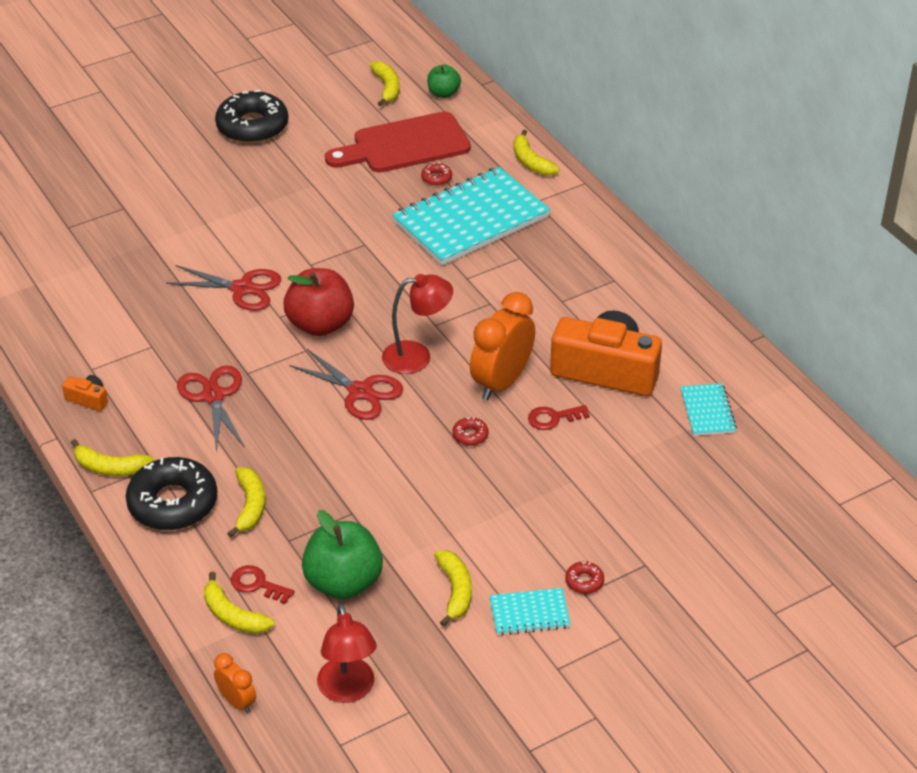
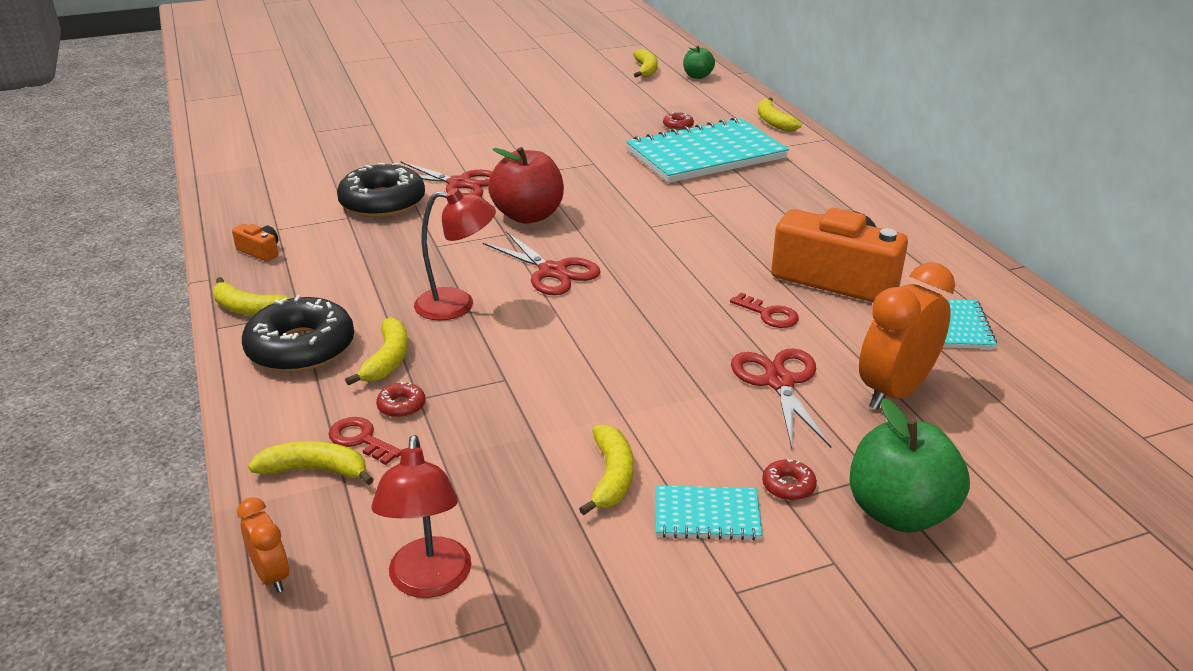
camera: 10 degrees right, 10 degrees down
(213, 396) = (391, 261): red scissors -> red scissors (779, 382)
(233, 615) = (315, 470): yellow banana -> yellow banana turned 135 degrees clockwise
(252, 126) = (515, 84): black donut -> black donut (382, 202)
(343, 582) = (469, 450): green apple -> green apple (899, 512)
(404, 145) = (652, 103): red cutting board -> none
(417, 356) = (624, 249): red lamp -> red lamp (457, 305)
(470, 435) = (667, 320): red donut -> red donut (401, 406)
(502, 382) = (714, 278): orange clock -> orange clock (894, 391)
(553, 418) = (769, 314): red key -> red key turned 135 degrees counterclockwise

